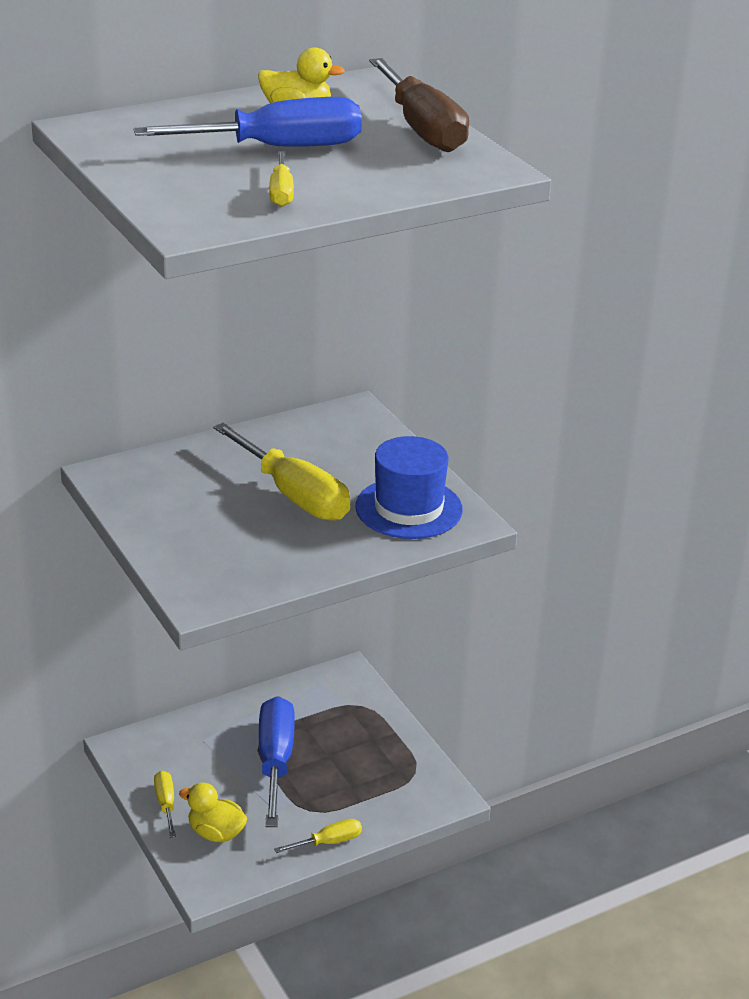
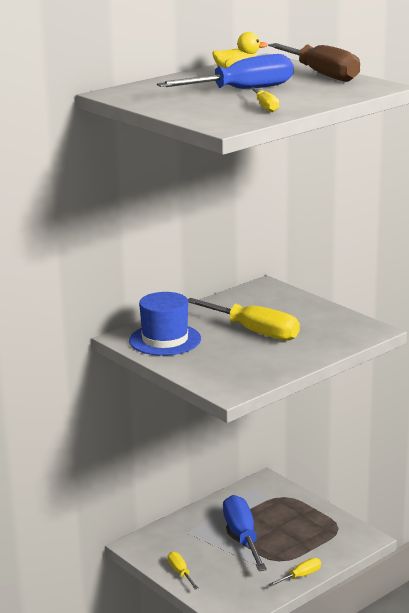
camera: 10 degrees left, 10 degrees down
(216, 833) = (223, 583): yellow duck -> none
(409, 508) = (332, 328): blue hat -> blue hat (165, 340)

